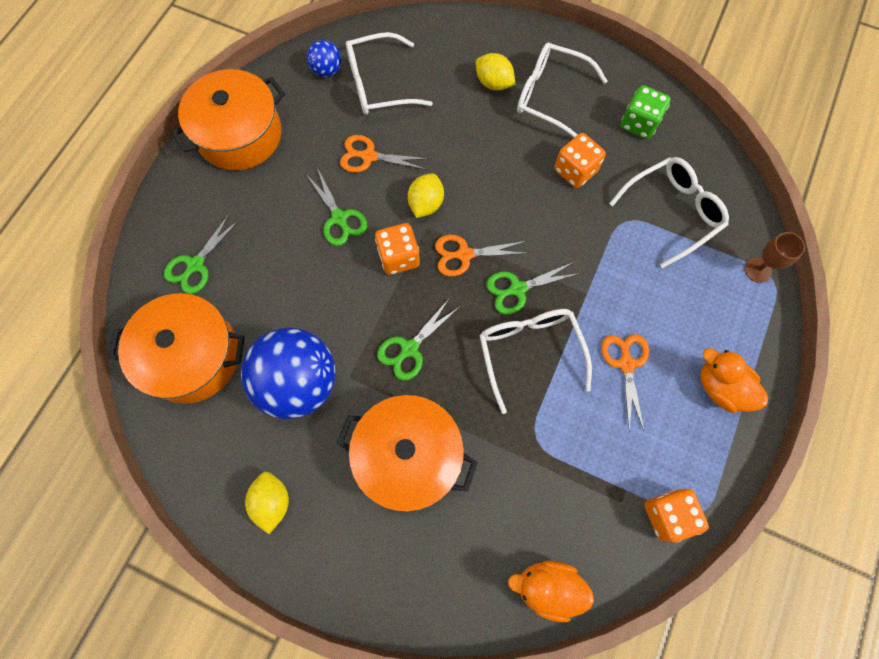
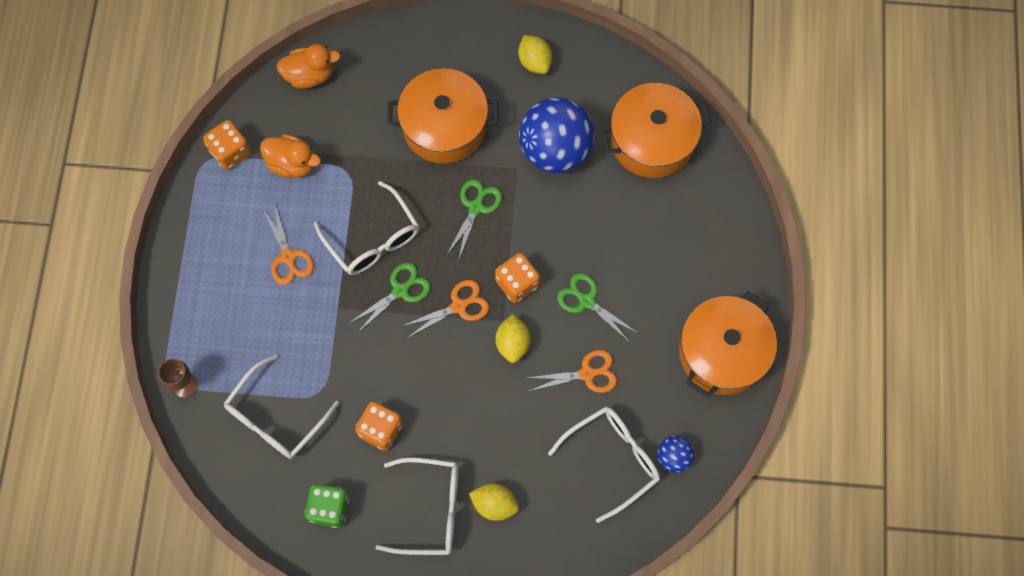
camera: 160 degrees right, 0 degrees up
(196, 265) = (692, 214): green scissors -> none
(721, 387) = (203, 264): orange duck -> orange duck (292, 163)

